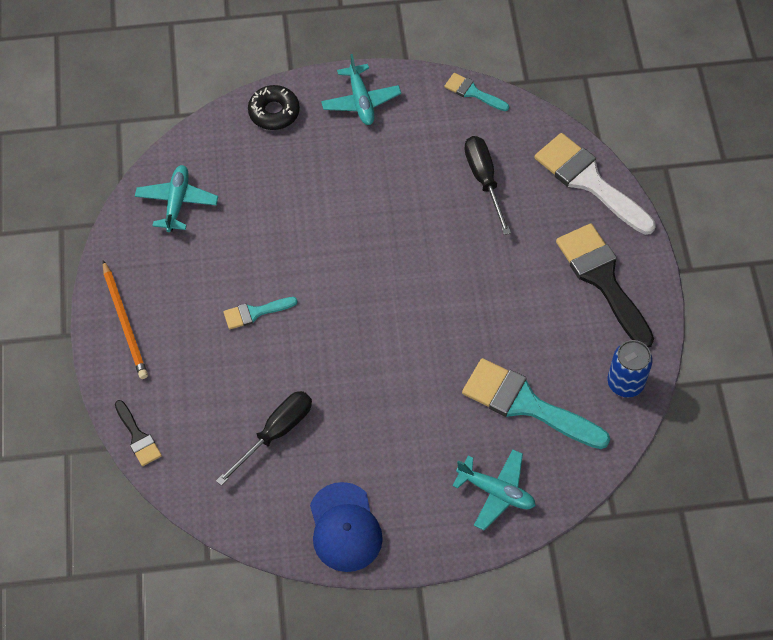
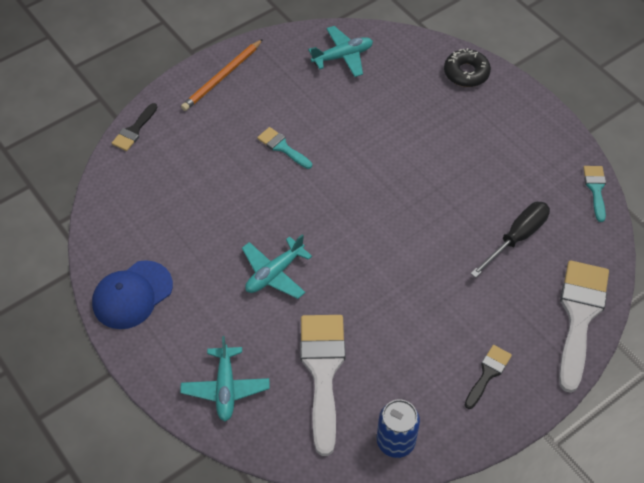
camera: 60 degrees right, 5 degrees down
(275, 433) = (187, 210): black screwdriver -> none
(361, 101) = (522, 120): turquoise plane -> turquoise plane (274, 273)
(526, 404) = (323, 371): turquoise brush -> white brush
(602, 279) = (488, 373): black brush -> black brush, size x0.50

